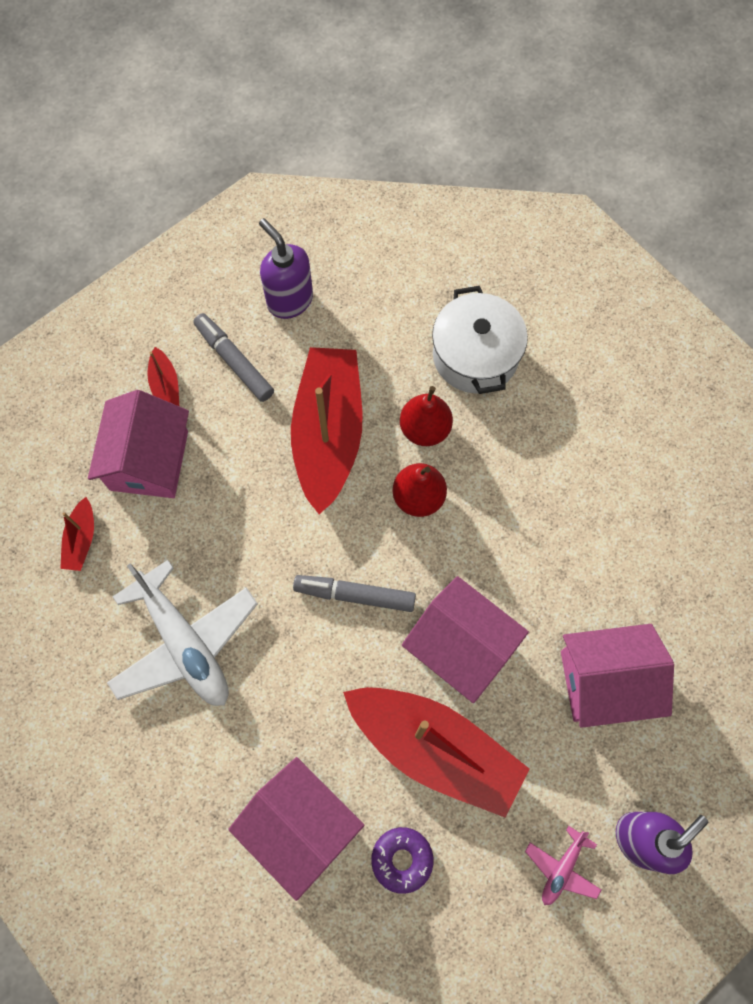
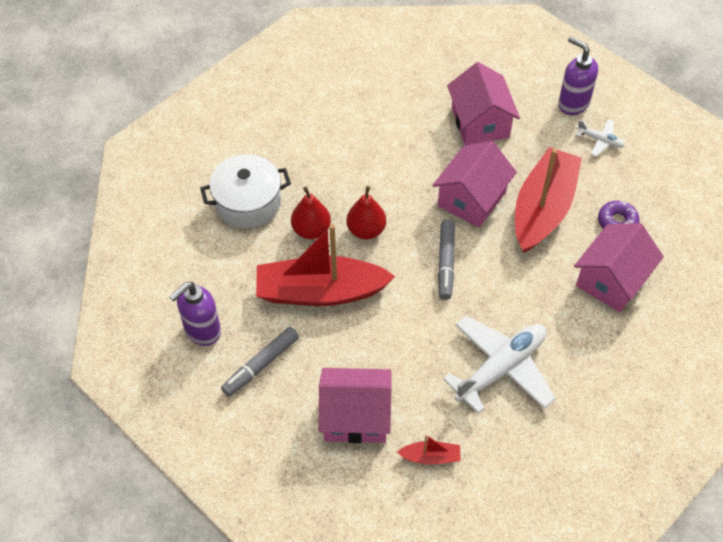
camera: 95 degrees left, 15 degrees down
(165, 386) = (287, 414): red boat -> none
(562, 868) = (600, 140): pink plane -> white plane

